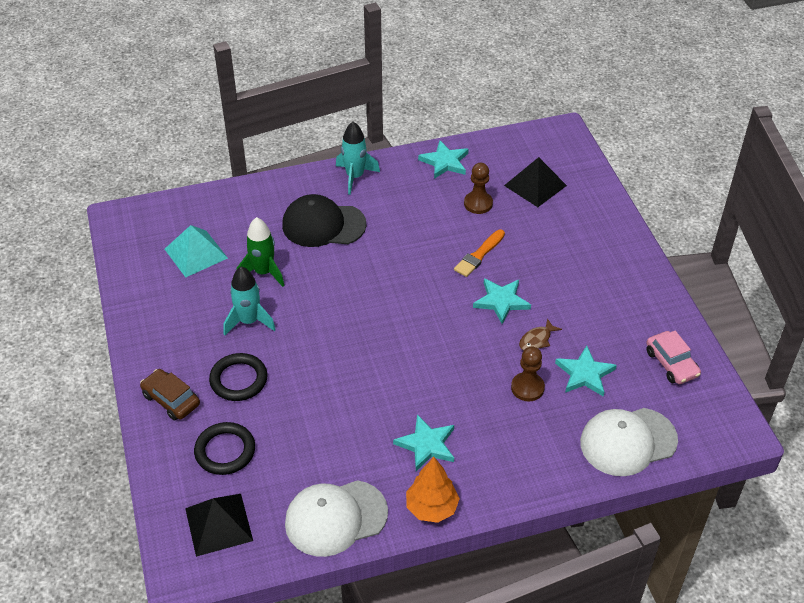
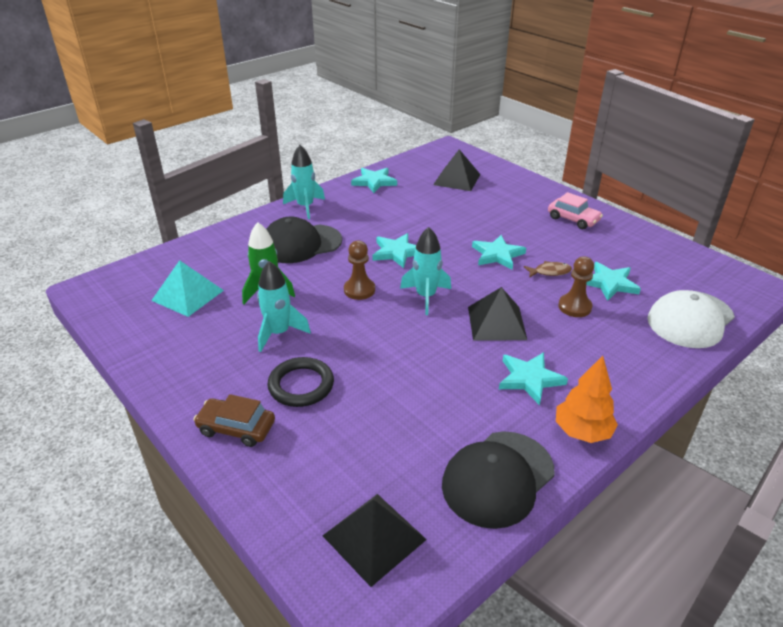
camera: 25 degrees left, 10 degrees down
(225, 451) = (330, 457): black ring -> none
(335, 518) = (498, 478): white cap -> black cap
(398, 327) = (426, 296): none -> turquoise rocket
(406, 266) = (397, 252): none -> turquoise star
(441, 379) = (497, 323): none -> black pyramid
(478, 203) = (422, 200): brown pawn -> brown pawn (359, 290)
(479, 255) = (452, 230): orange brush -> none
(537, 340) = (550, 272): brown fish -> brown fish turned 120 degrees counterclockwise
(671, 363) = (665, 257): pink car -> pink car (573, 219)

